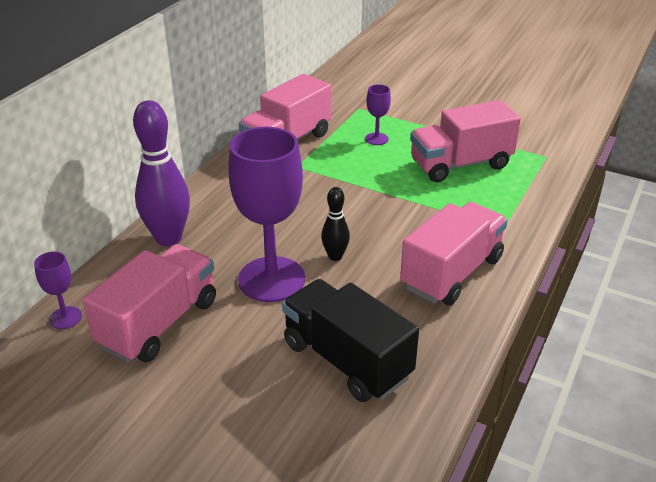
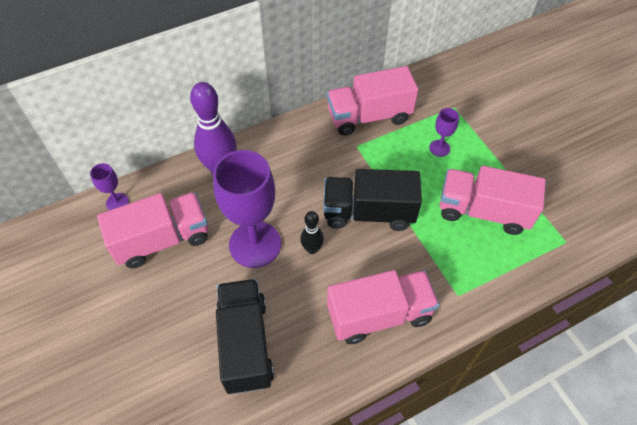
camera: 35 degrees right, 20 degrees up
(361, 207) = (368, 212): none -> black truck

